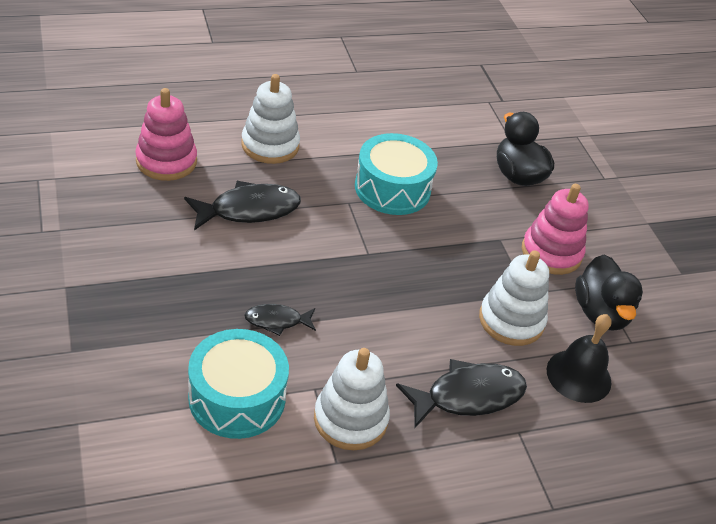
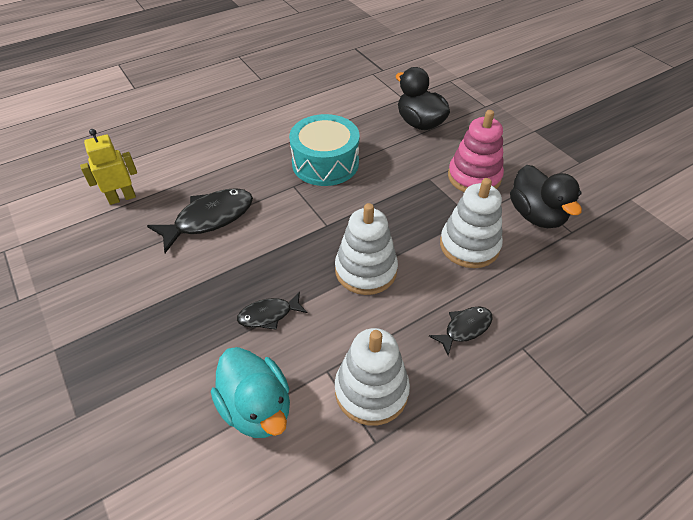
camera: 10 degrees left, 5 degrees up
(166, 161) = (122, 198): pink stacking toy -> yellow robot
(237, 398) = (257, 408): turquoise drum -> turquoise duck
(270, 145) = (210, 157): white stacking toy -> white stacking toy (366, 270)
(468, 396) = (464, 328): black fish -> black fish, size x0.56
(578, 375) = (546, 276): black bell -> none

